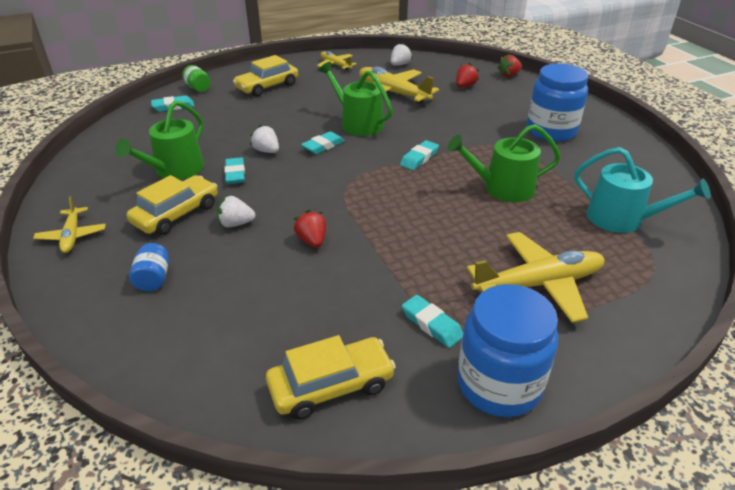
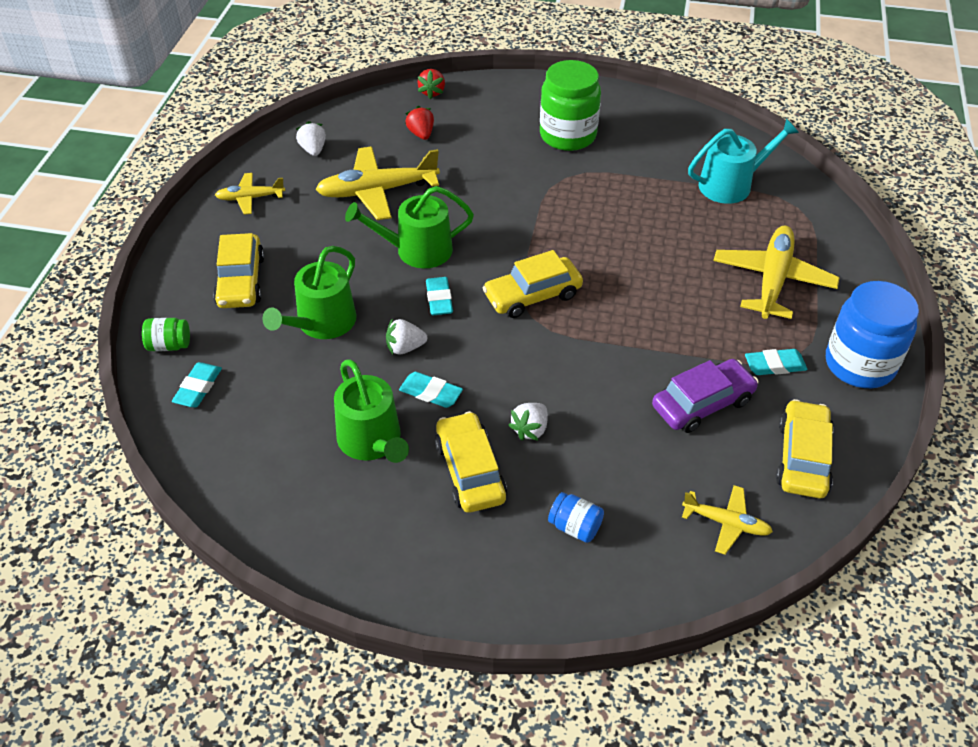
camera: 55 degrees left, 10 degrees up
(72, 236) = (436, 576): yellow plane -> yellow plane (726, 523)
(312, 240) = (606, 385): red strawberry -> none
(340, 297) = (702, 404): none -> purple car
(369, 177) = (532, 295): none -> yellow car
(419, 158) = (532, 244): turquoise eraser -> none
(502, 188) = (631, 221): green watering can -> green watering can (322, 323)
(551, 131) = (567, 135): blue jar -> green jar

